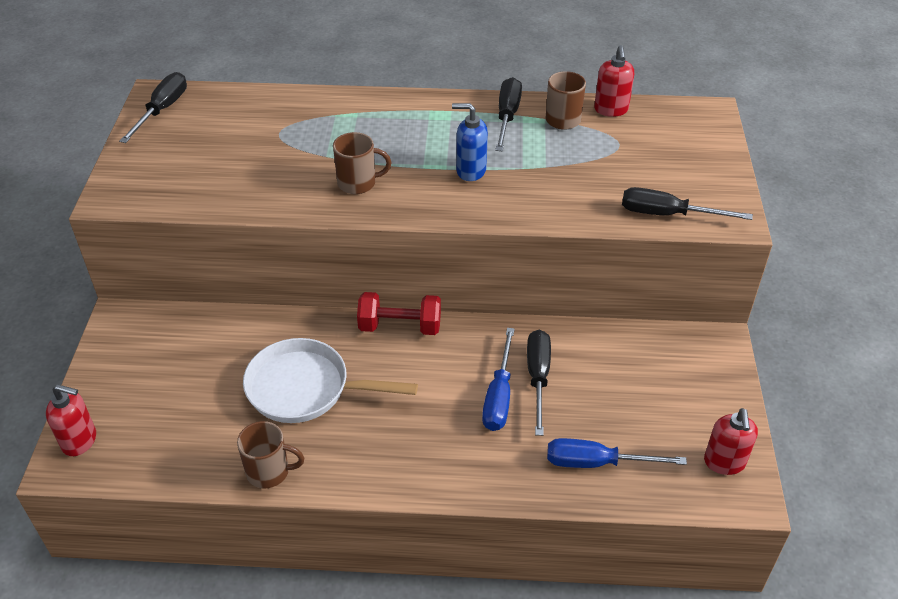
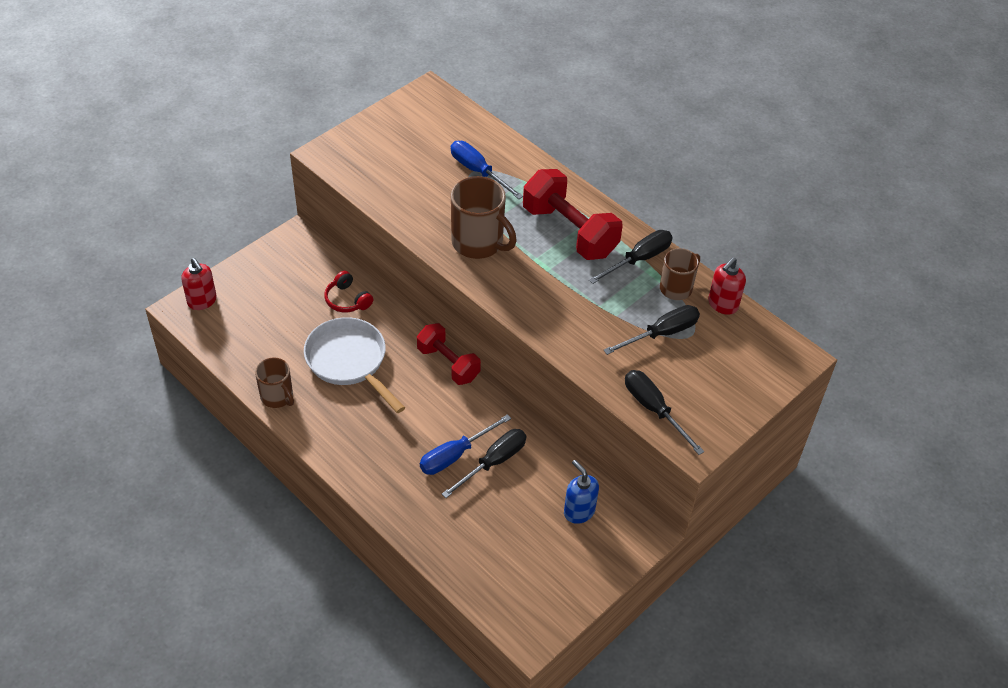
camera: 40 degrees right, 5 degrees up
(162, 110) = (420, 106): black screwdriver -> black screwdriver (661, 333)
(239, 337) = (347, 300): none -> red headphones
(358, 183) = (478, 243): brown mug -> brown mug, size x1.60
(425, 129) = (569, 231): none -> red dumbbell
(470, 171) = (561, 284): blue soap dispenser -> blue soap dispenser (579, 511)
(596, 463) = (463, 542): blue screwdriver -> blue screwdriver (478, 171)
(724, 462) = (543, 607): red soap dispenser -> none

